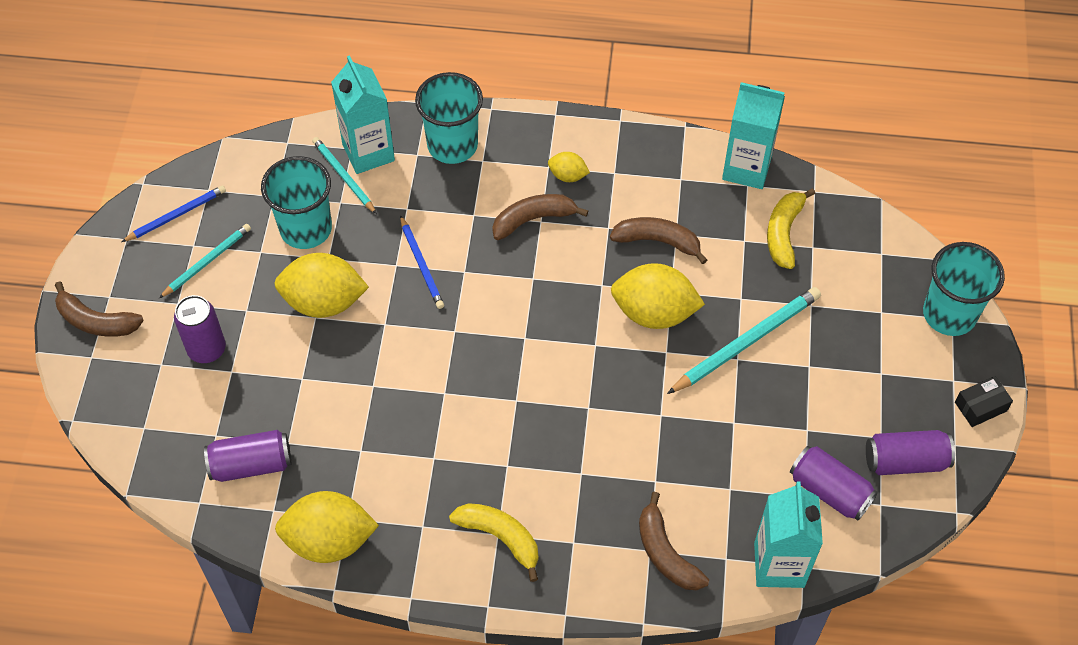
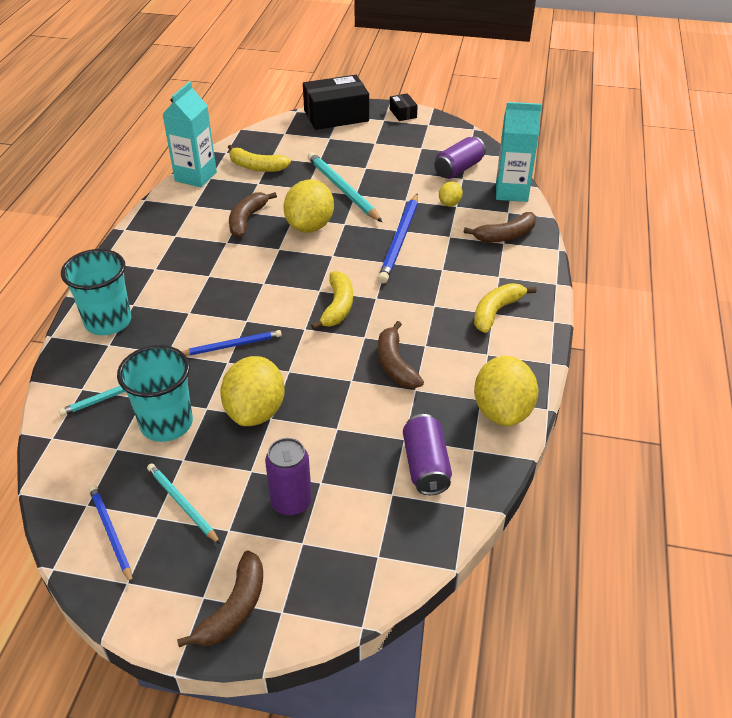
camera: 85 degrees left, 15 degrees down
(368, 152) = (92, 377): turquoise carton -> none
(495, 360) = (337, 307): none -> yellow banana
(533, 219) = (205, 279): brown banana -> brown banana (395, 364)
(568, 176) = (168, 258): yellow lemon -> yellow lemon (449, 203)
(637, 420) = (400, 240): none -> blue pencil
(905, 461) = (438, 141): purple can -> none
(949, 314) = (336, 116): turquoise cup -> black box

